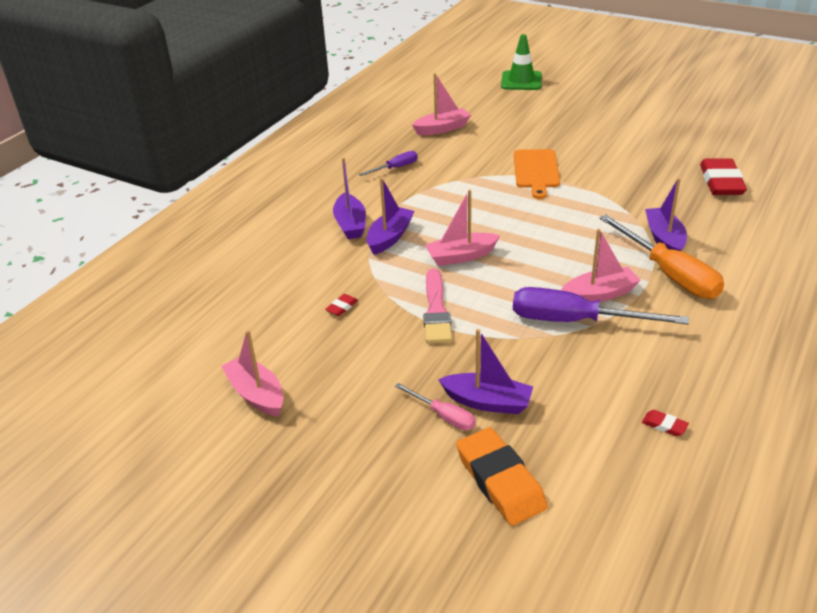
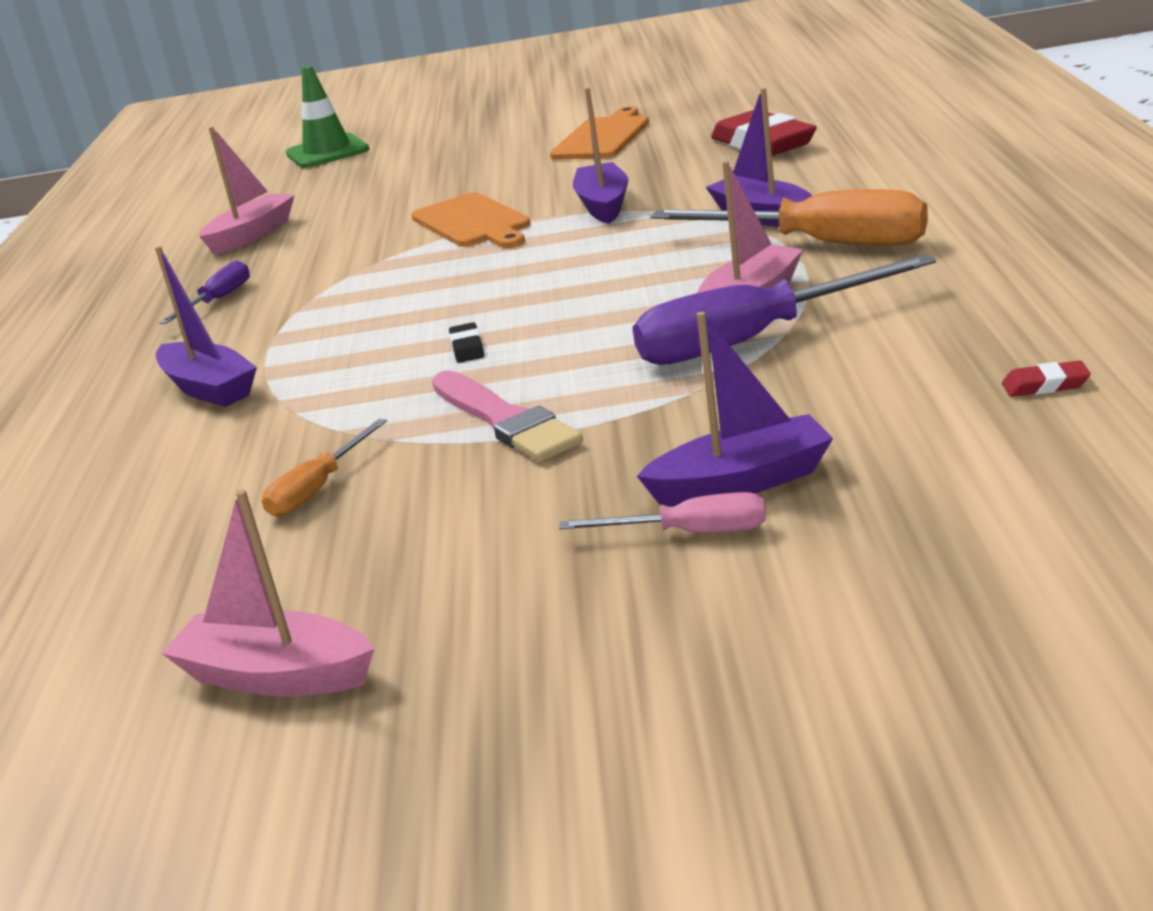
camera: 30 degrees left, 10 degrees down
(342, 307) = (318, 488): red eraser -> orange screwdriver
(390, 237) = (307, 375): purple boat -> purple boat (603, 205)
(461, 256) = (467, 347): pink boat -> black eraser
(500, 481) = (897, 562): orange eraser -> none
(651, 135) = (602, 137): none -> orange cutting board

